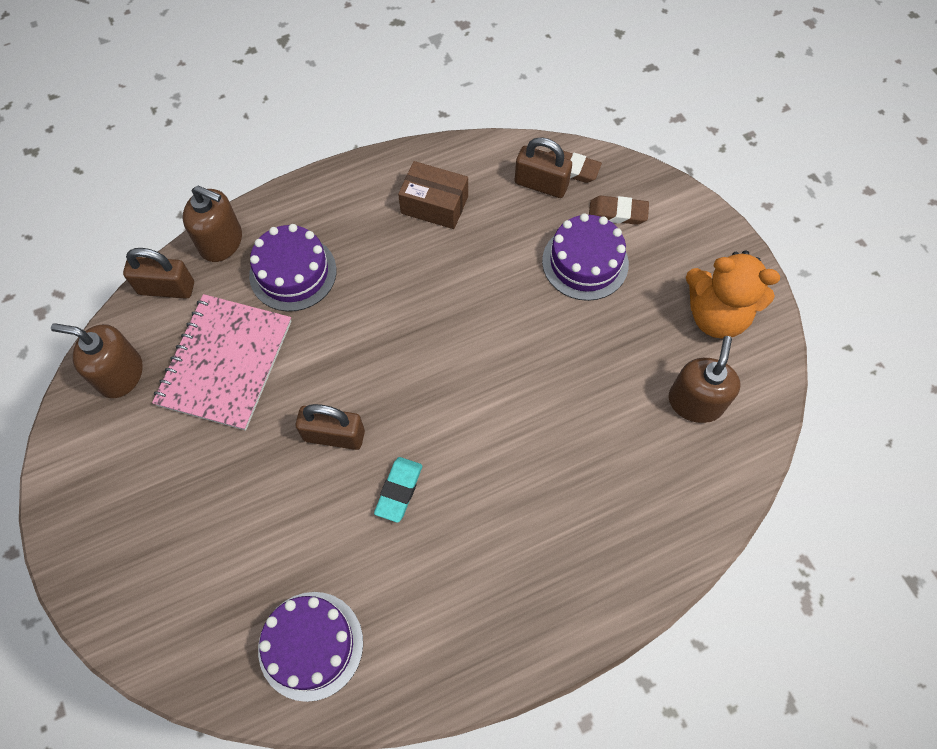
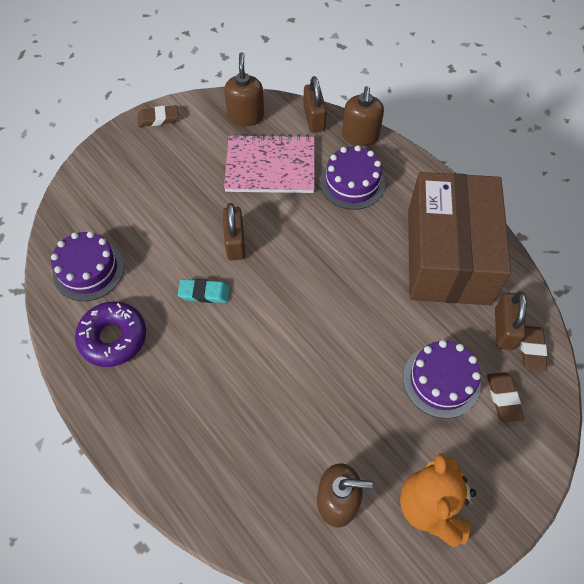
camera: 75 degrees right, 5 degrees down
(66, 500) = (158, 119): none -> brown eraser
(431, 623) = (113, 338): none -> purple donut
(434, 205) = (448, 255): brown box -> brown box, size x2.27

